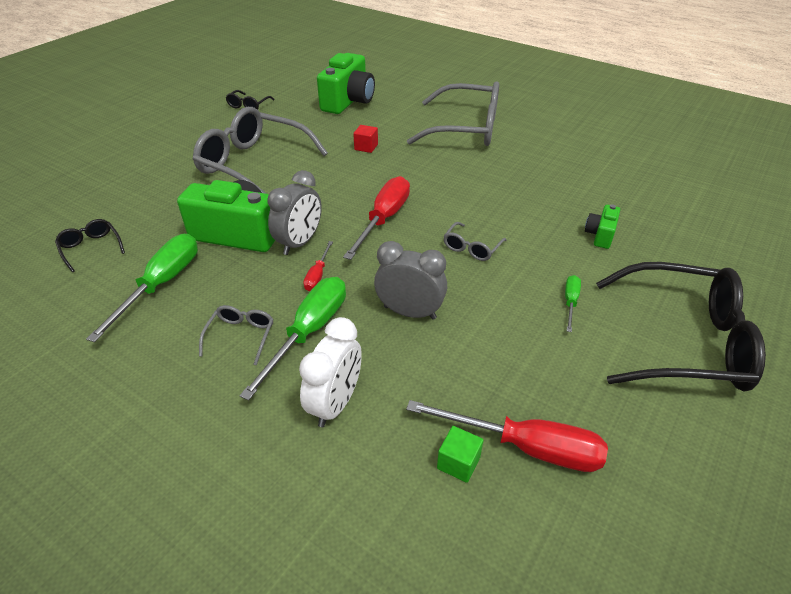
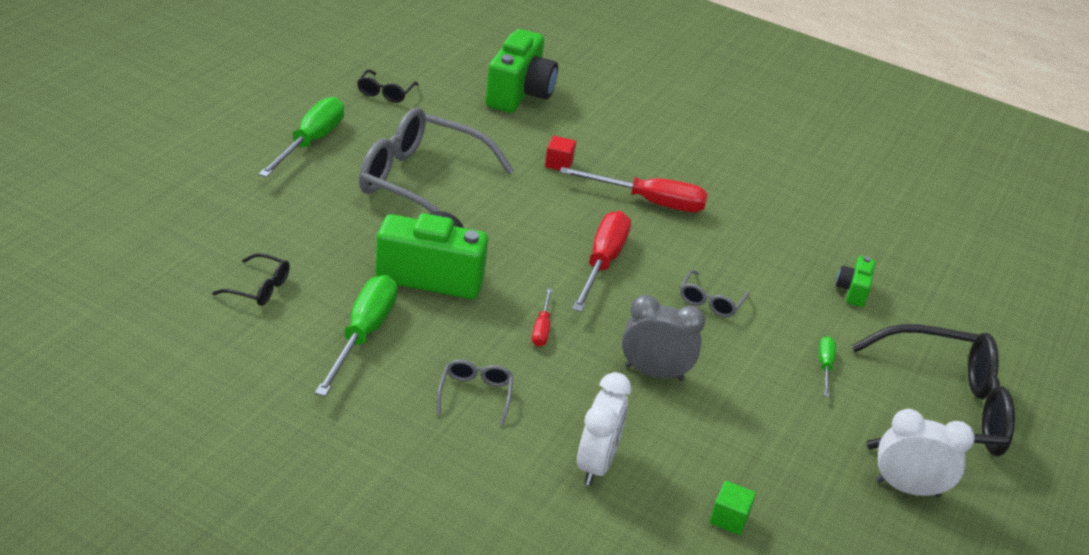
camera: 10 degrees left, 5 degrees down
(91, 248) = (259, 288): black glasses -> black glasses turned 150 degrees clockwise
(299, 243) = (510, 289): grey clock -> none
(309, 332) = (549, 392): green screwdriver -> green screwdriver (311, 142)
(465, 128) = (680, 142): grey glasses -> none
(525, 447) = (791, 505): red screwdriver -> red screwdriver (649, 202)
(649, 426) = (907, 488): none -> white clock

